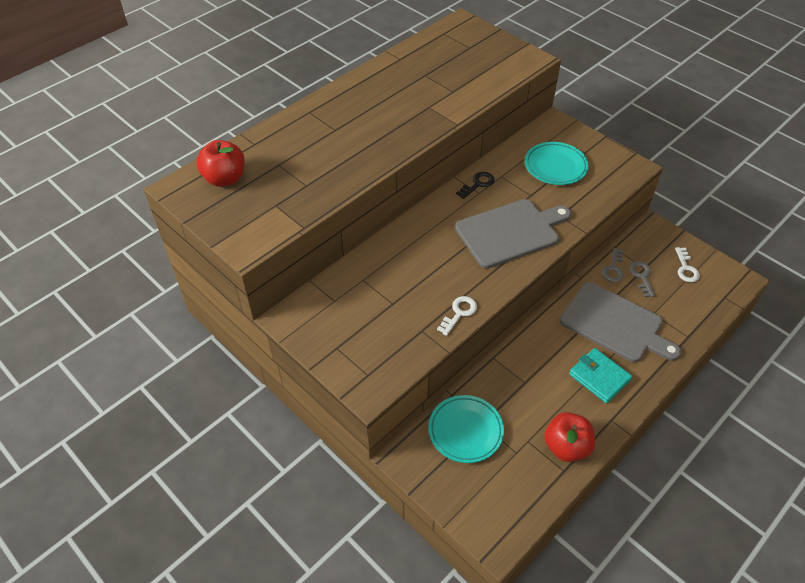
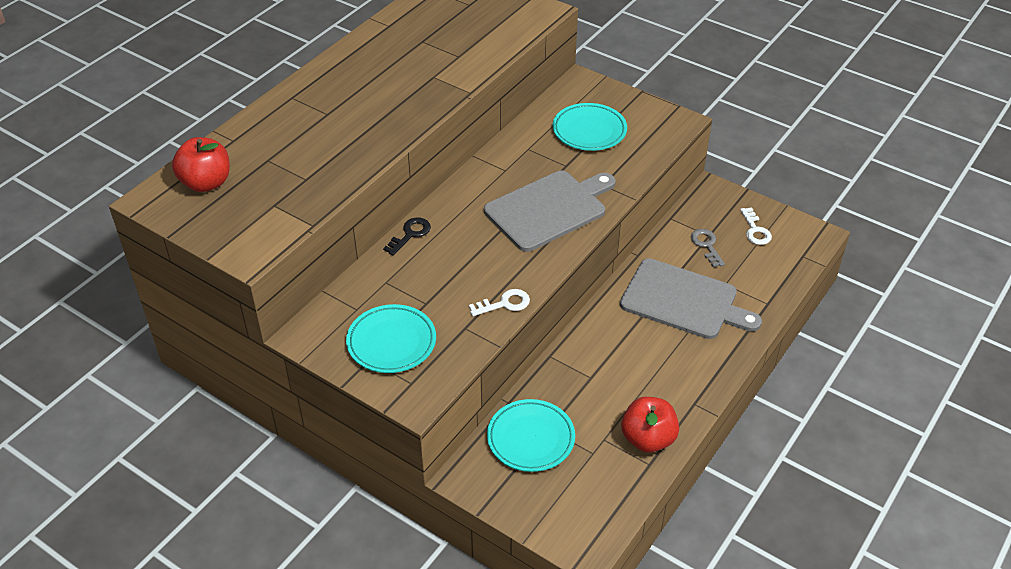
camera: 10 degrees left, 5 degrees down
(358, 335) = (391, 342): none -> turquoise plate
(459, 313) = (504, 304): white key -> white key turned 45 degrees clockwise
(478, 184) = (502, 161): black key -> black key (410, 234)
(599, 377) = (674, 360): turquoise wallet -> none
(613, 268) = (673, 241): grey key -> none

